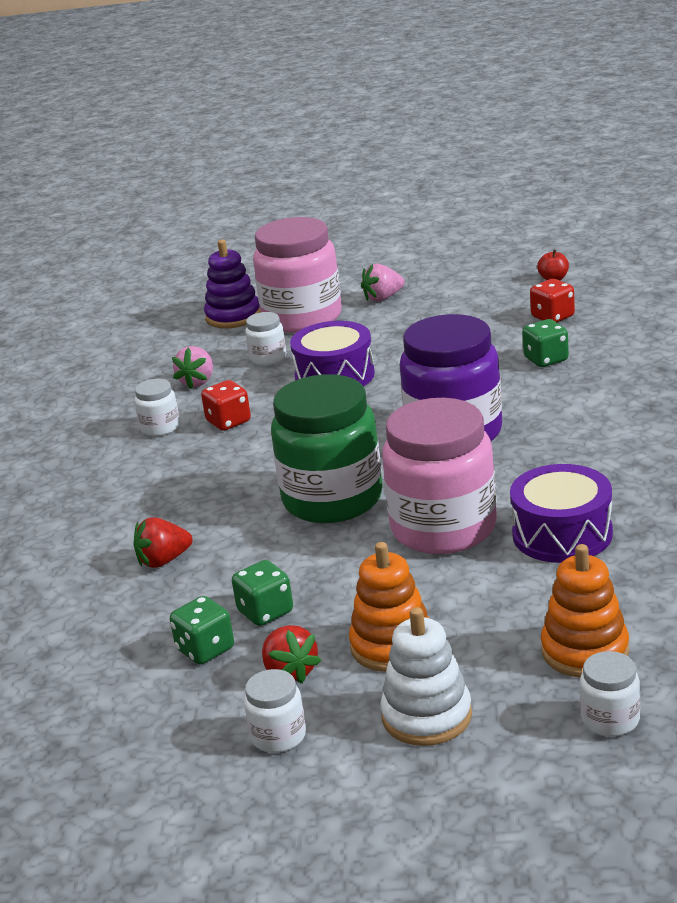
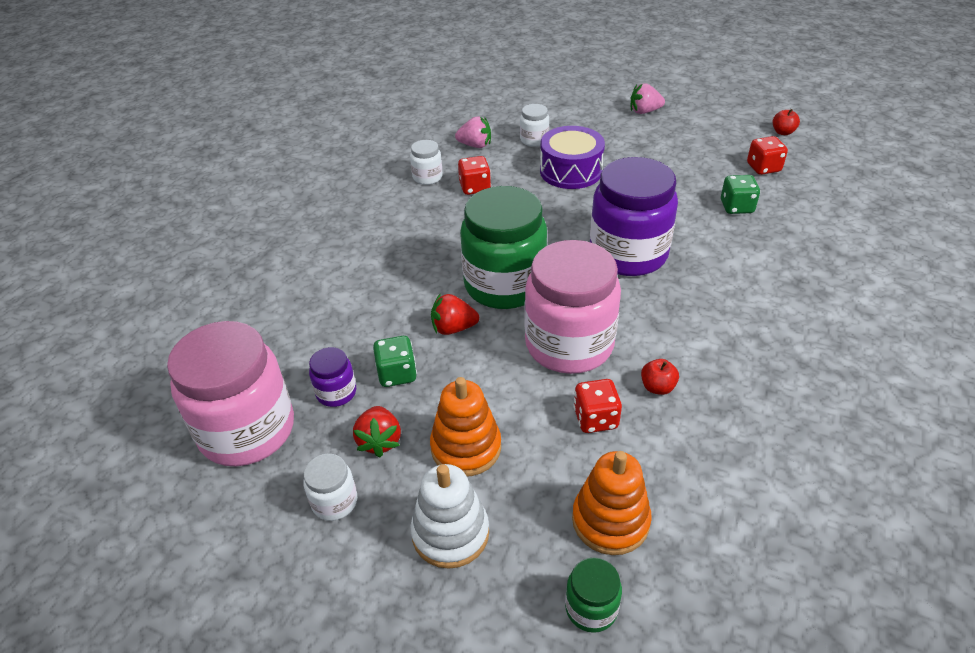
camera: 20 degrees right, 15 degrees up
(163, 561) = (359, 297): red strawberry -> red strawberry (453, 328)
(197, 382) = (475, 145): pink strawberry -> pink strawberry turned 120 degrees counterclockwise
(205, 649) = (336, 392): green dice -> purple jar
(233, 316) = (531, 96): purple stacking toy -> none
(302, 318) = (577, 112): pink jar -> pink jar (247, 430)
(515, 579) = (595, 419): none -> red dice
(562, 534) = (657, 387): purple drum -> red apple
(610, 720) = (591, 608): white jar -> green jar

